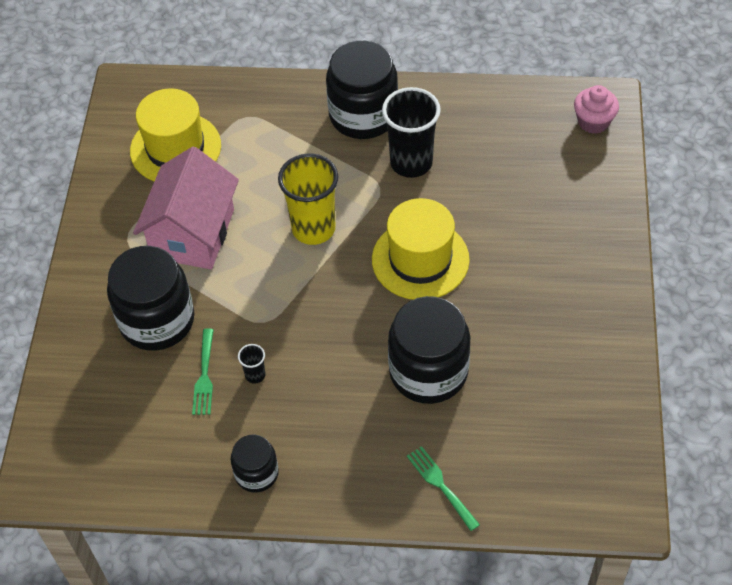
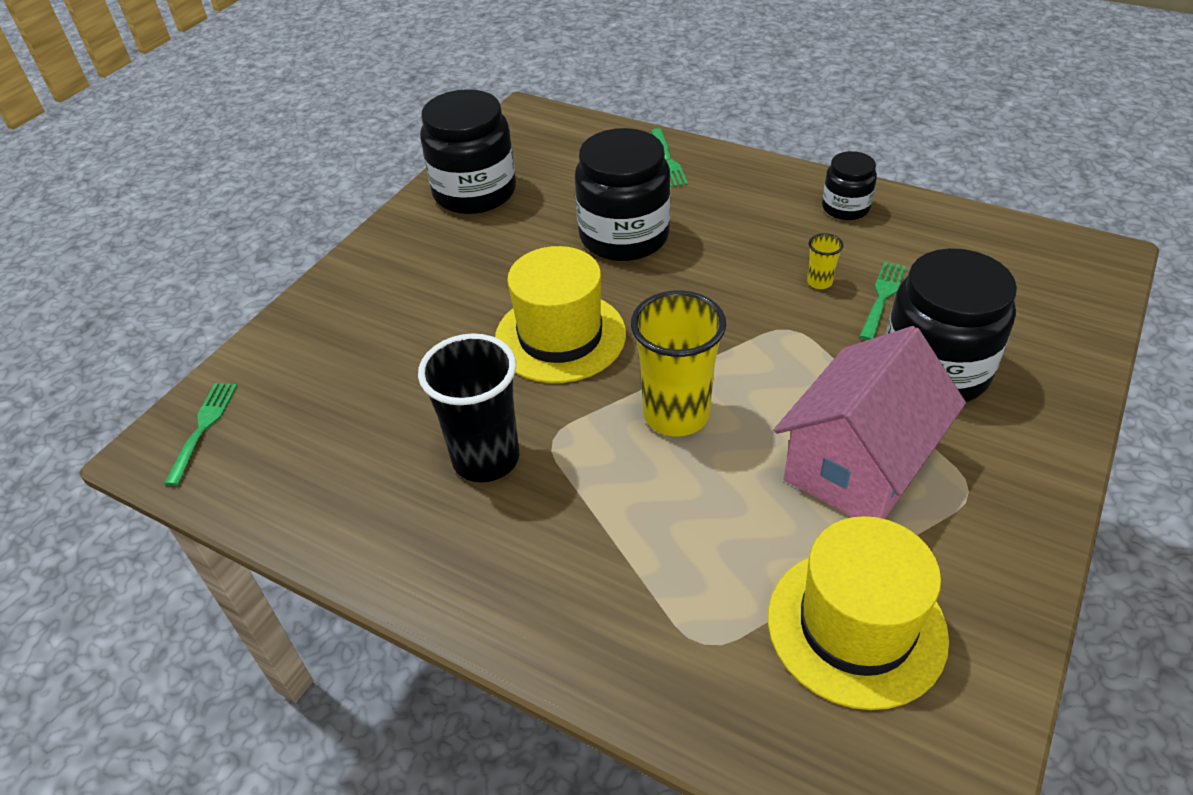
camera: 155 degrees left, 10 degrees down
(255, 375) = (819, 282): black cup -> yellow cup
(363, 115) = (504, 564): black jar -> black jar (474, 192)
(593, 122) = (203, 428): pink cupcake -> green fork

